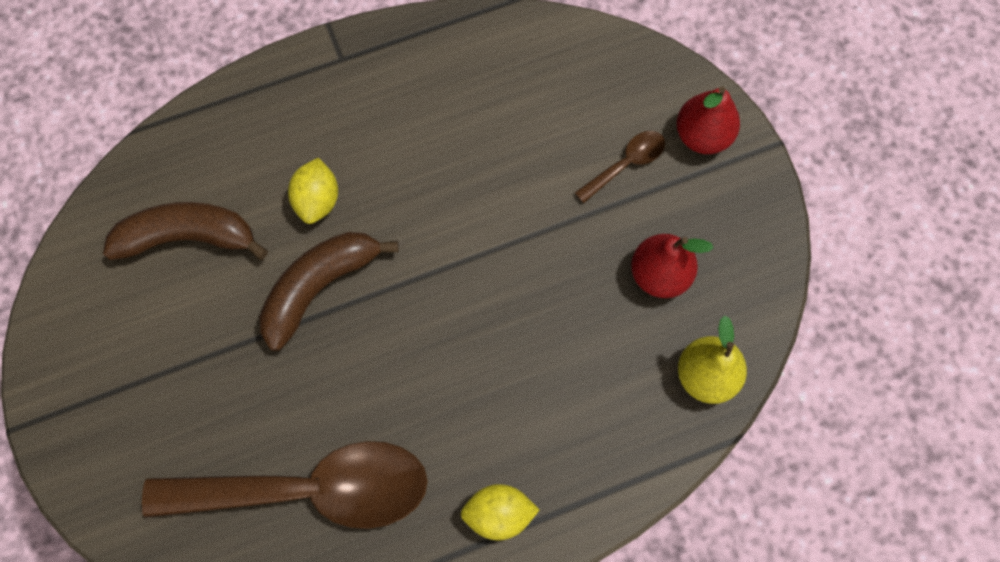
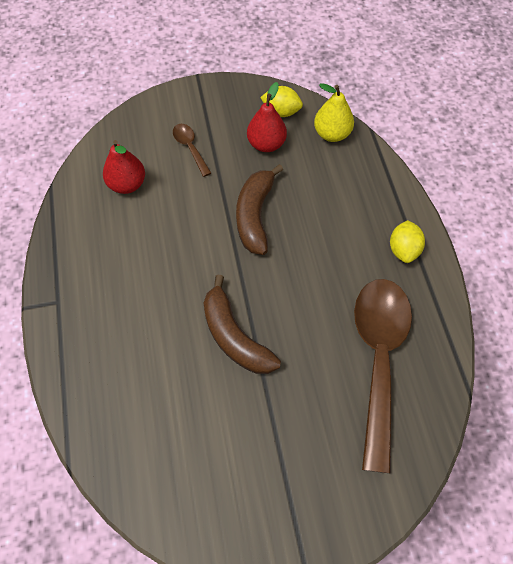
camera: 80 degrees left, 10 degrees down
(188, 237) = (174, 427): brown banana -> brown banana (255, 216)
(317, 200) = (167, 330): yellow lemon -> yellow lemon (281, 112)
(702, 136) = (182, 107): red pear -> red pear (127, 184)

